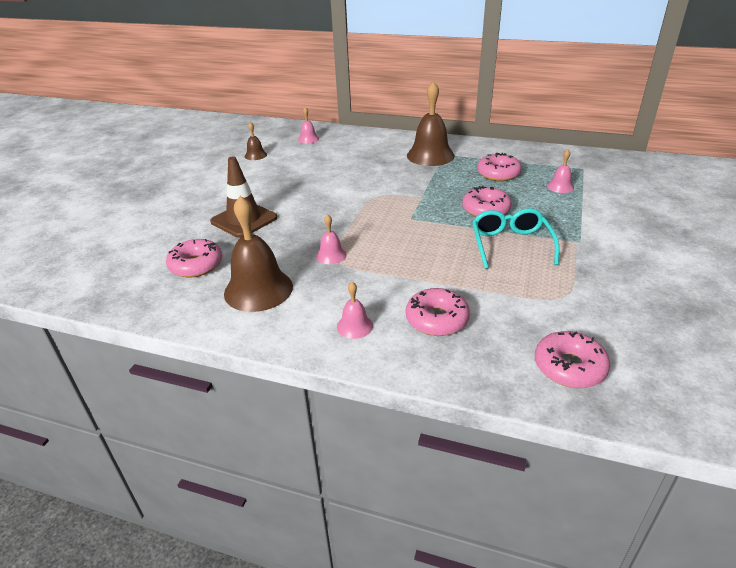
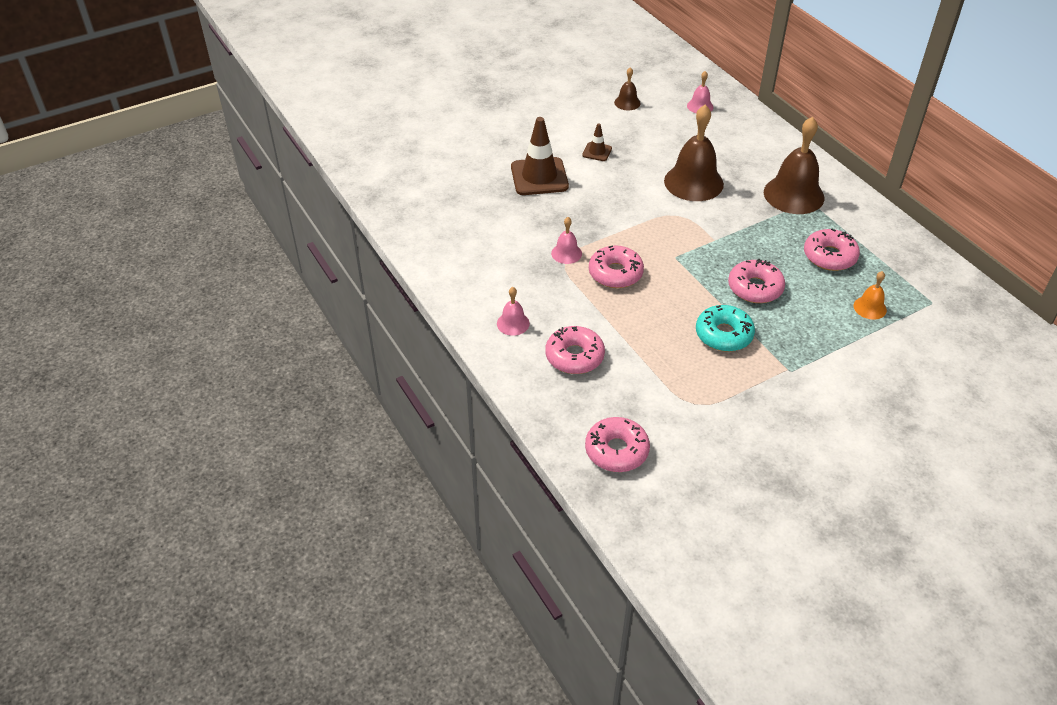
camera: 40 degrees right, 10 degrees up
(196, 265) = (462, 202): pink donut -> pink donut (615, 273)
(258, 289) = (482, 251): brown bell -> brown bell (693, 182)
(270, 188) = (597, 152): none -> brown traffic cone
(510, 244) = (723, 335): turquoise glasses -> turquoise donut
(560, 186) = (870, 308): pink bell -> orange bell

